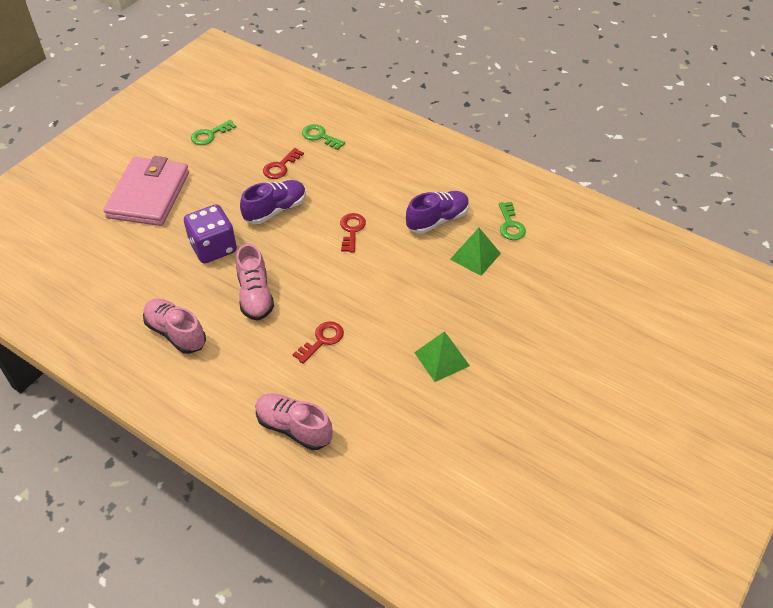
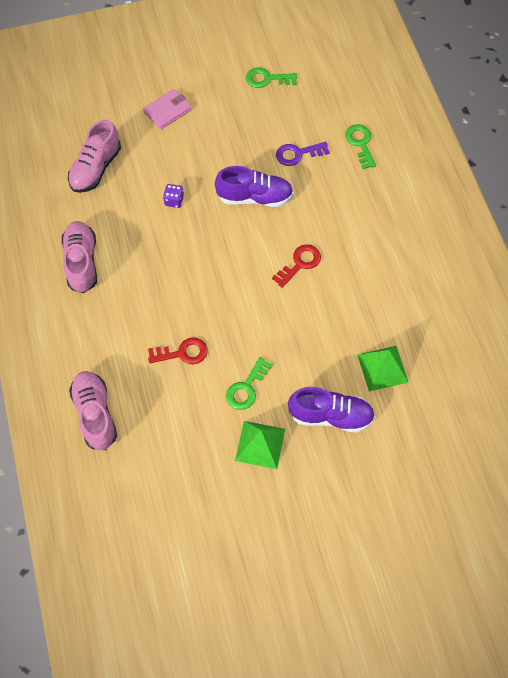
camera: 40 degrees right, 15 degrees up
(149, 195) = (167, 111): pink wallet -> pink wallet, size x0.48
(213, 248) = (174, 200): purple dice -> purple dice, size x0.43
(255, 295) = (168, 271): pink shoe -> pink shoe (96, 168)
(280, 167) = (297, 154): red key -> purple key
(437, 220) = (384, 306): purple shoe -> purple shoe (330, 415)
(510, 225) = (446, 360): green key -> green key (246, 388)

